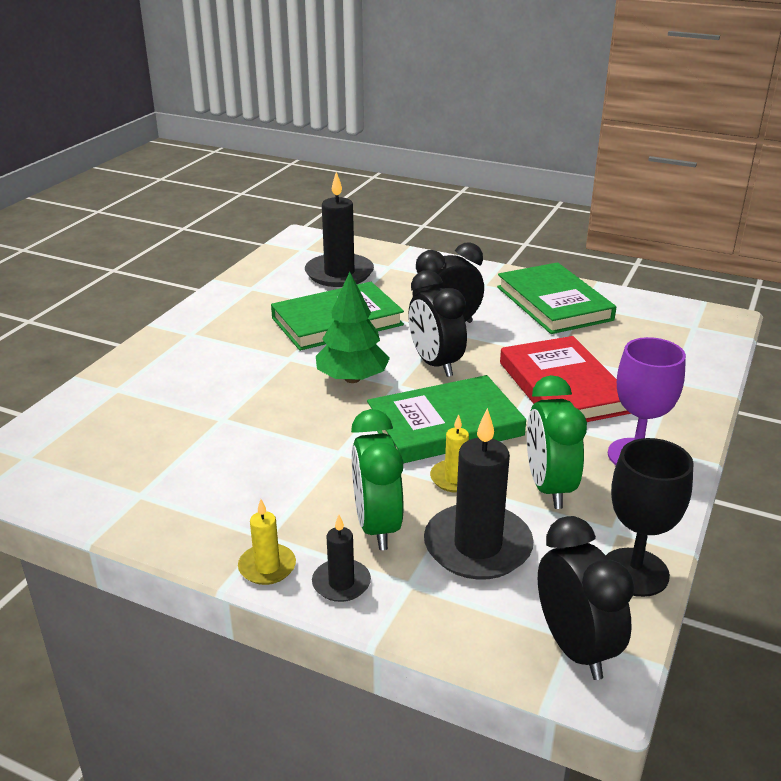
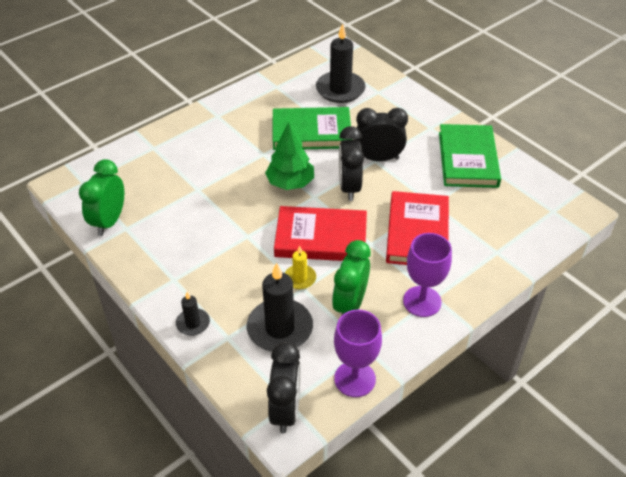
camera: 25 degrees right, 15 degrees up
(267, 567) = (162, 299): yellow candle -> none
(377, 526) = (234, 295): green clock -> green clock (109, 221)
(445, 426) = (321, 238): green book -> red book
(634, 572) = (355, 379): black goblet -> purple goblet

